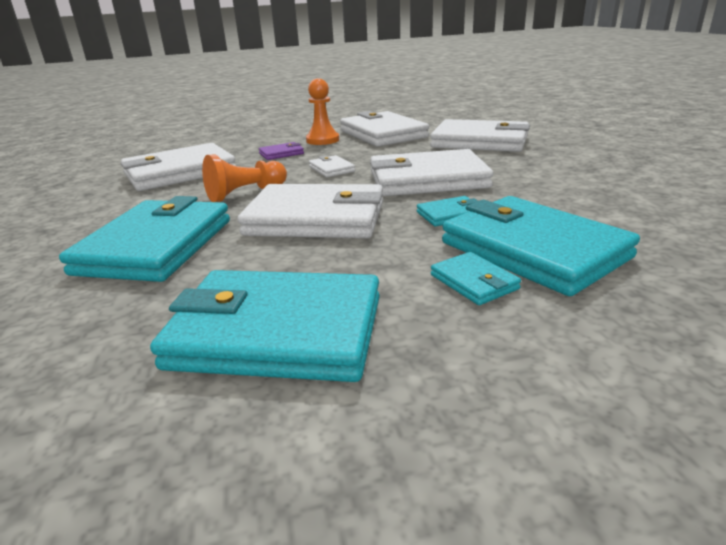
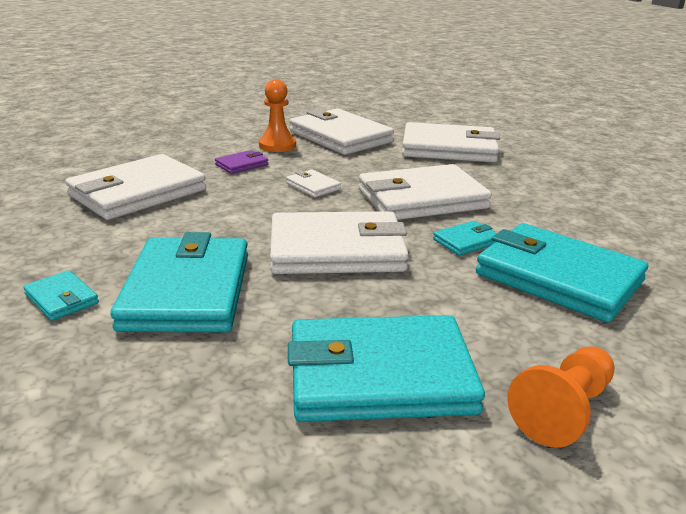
camera: 15 degrees left, 0 degrees up
(245, 193) = (238, 220): orange pawn -> orange pawn (563, 411)
(474, 282) = (524, 313): turquoise wallet -> turquoise wallet (61, 299)

